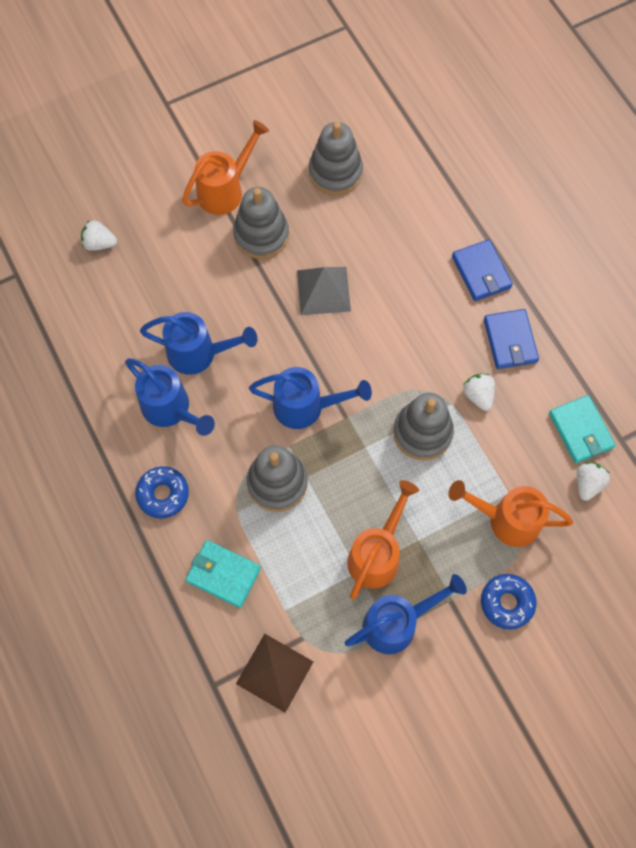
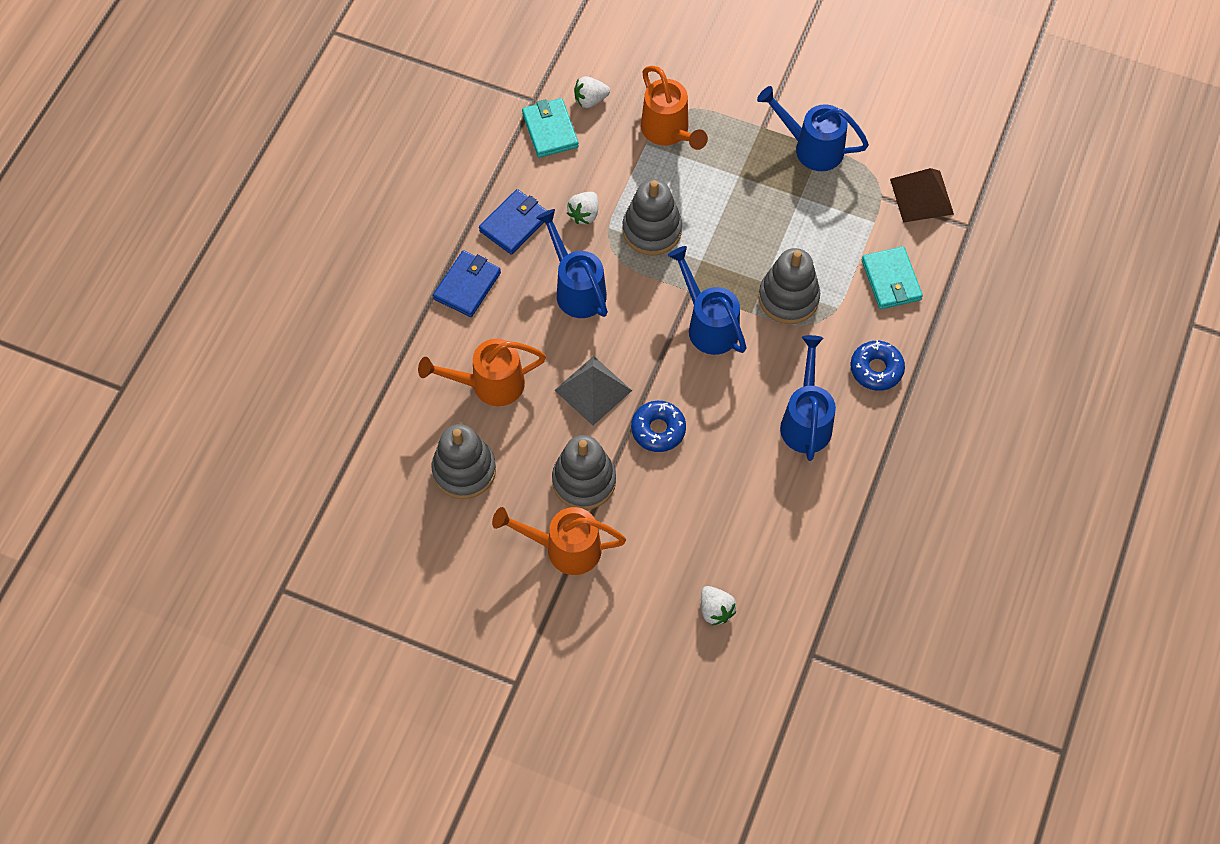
camera: 130 degrees left, 5 degrees down
(198, 353) = (739, 440): blue watering can -> blue watering can (577, 289)
(377, 555) = (776, 193): orange watering can -> orange watering can (490, 384)
(507, 602) = (730, 93): blue donut -> blue donut (658, 429)
(580, 430) = (550, 130): turquoise wallet -> turquoise wallet turned 45 degrees counterclockwise

